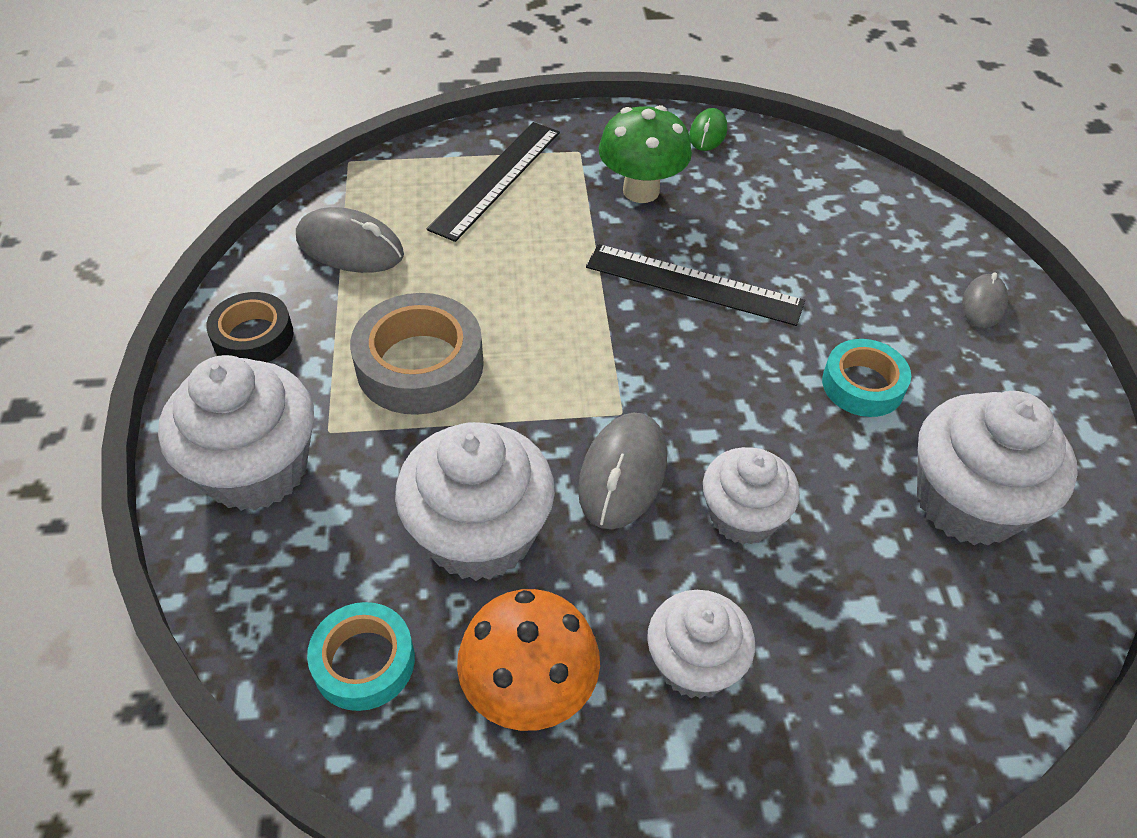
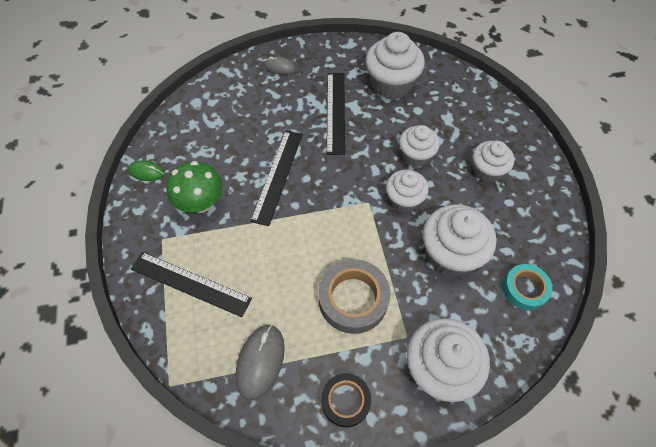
camera: 95 degrees left, 10 degrees up
(529, 691) = (516, 224): orange mushroom -> none
(623, 474) = (404, 199): grey mouse -> white cupcake
(862, 385) = (335, 112): turquoise tape -> black ruler

